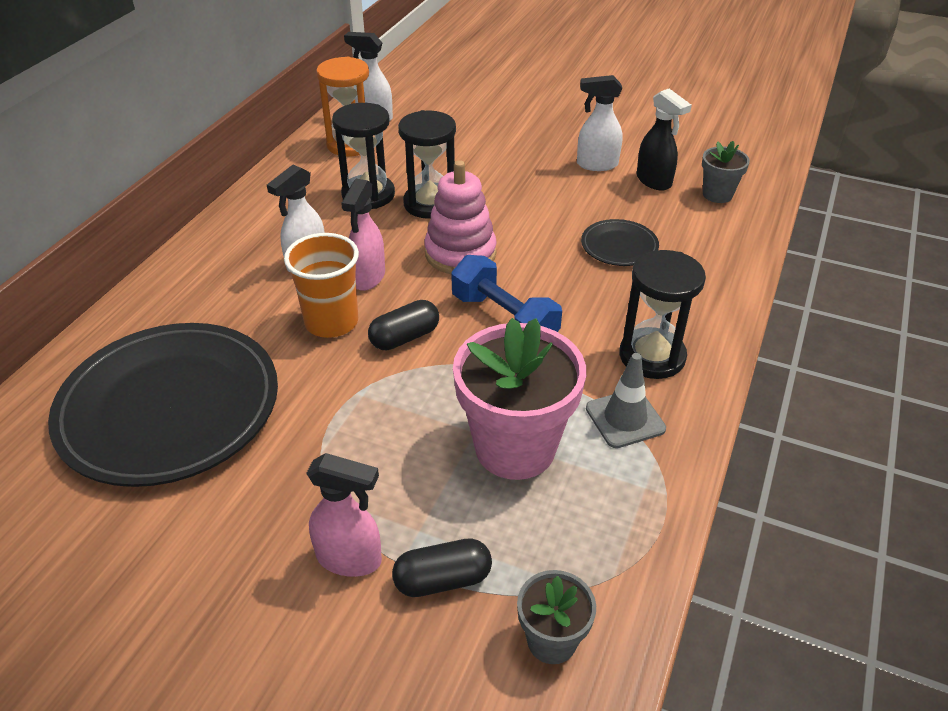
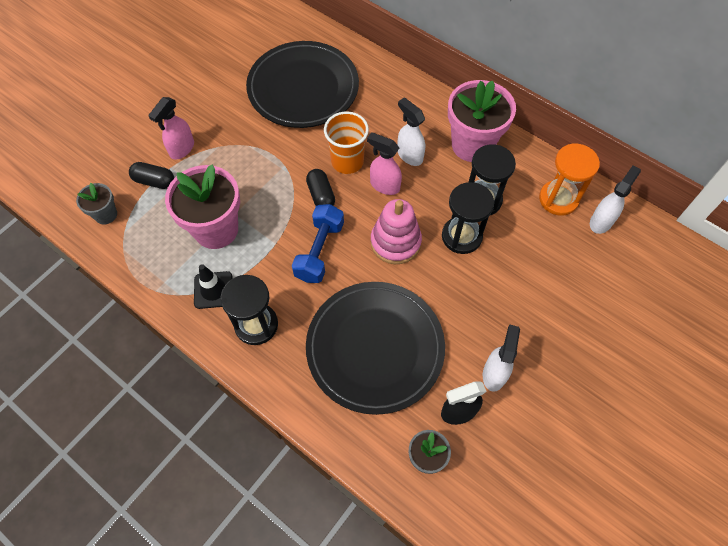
camera: 105 degrees right, 20 degrees up
(277, 212) = (472, 145): none -> pink flower pot
(443, 580) = (154, 181): black capsule -> black capsule turned 75 degrees counterclockwise
(504, 319) = (319, 251): blue dumbbell -> blue dumbbell turned 45 degrees counterclockwise
(619, 246) = (375, 348): black plate -> black plate, size x2.30
(625, 418) = (213, 290): grey traffic cone -> black traffic cone

